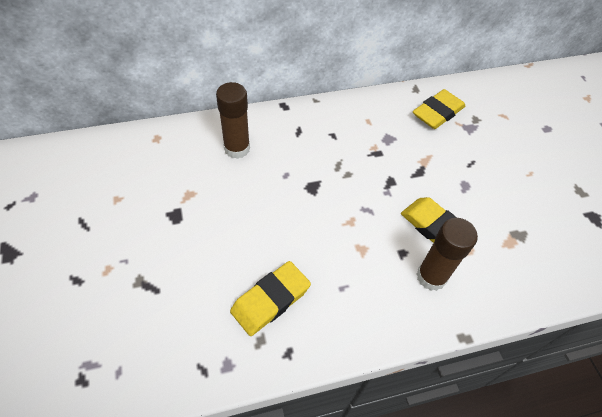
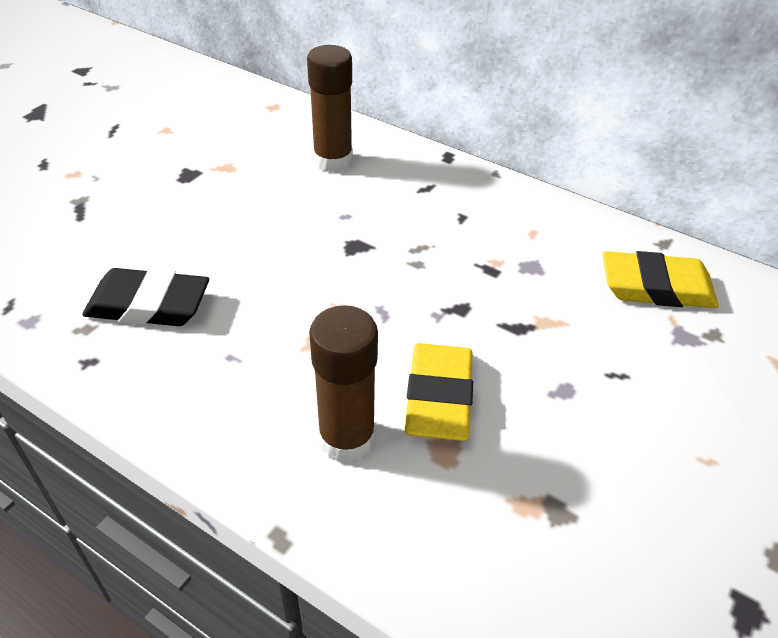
camera: 50 degrees right, 10 degrees down
(270, 300) = (148, 305): yellow eraser -> black eraser

